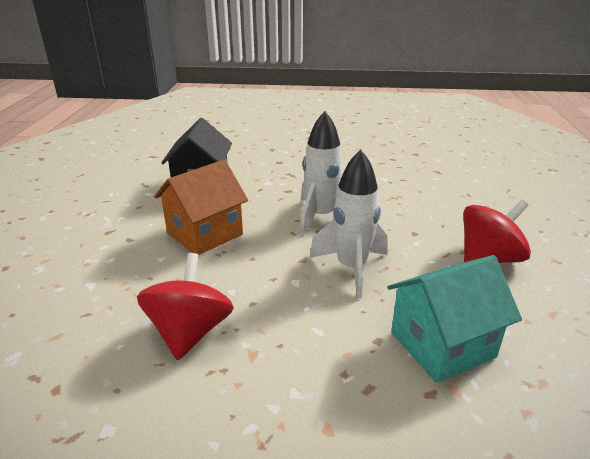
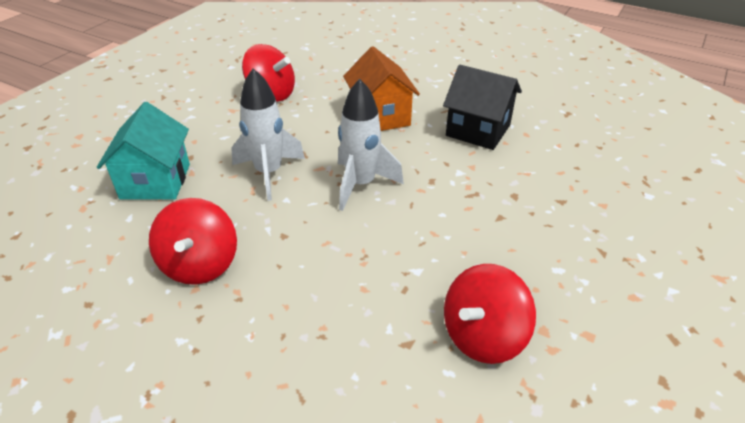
camera: 115 degrees right, 10 degrees up
(406, 155) = (483, 336): none -> red spinning top

